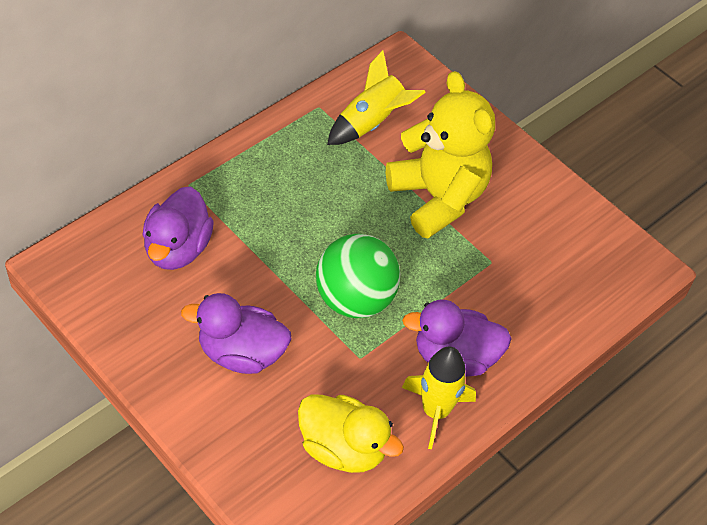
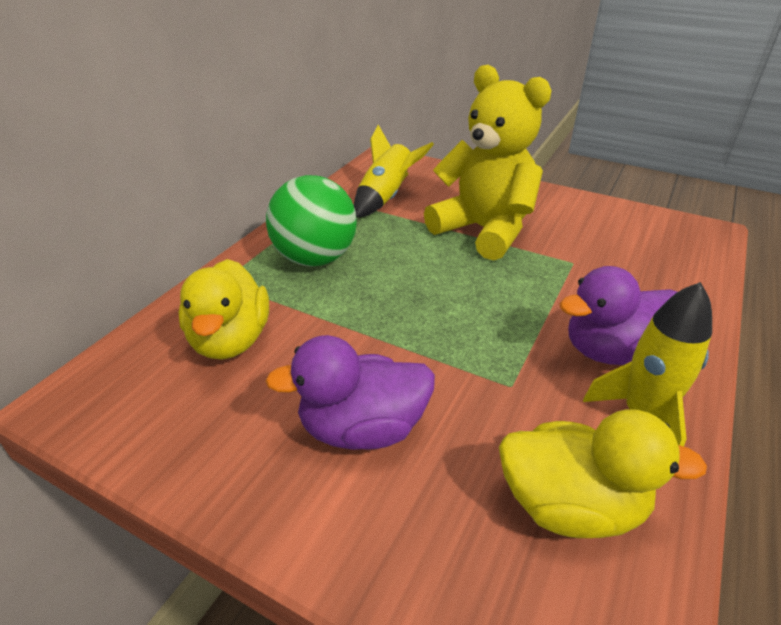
camera: 15 degrees left, 15 degrees down
(177, 249) = (231, 340): purple duck -> yellow duck
(355, 299) = (464, 330): green ball -> green ball (315, 258)

